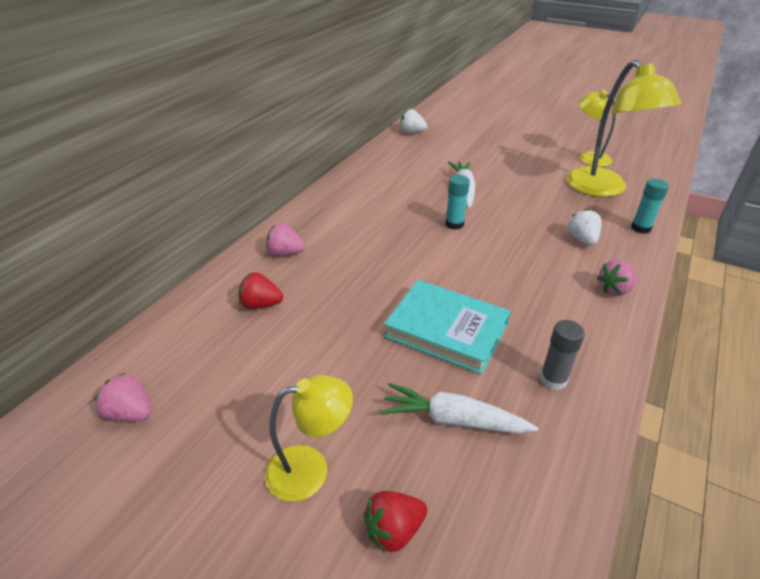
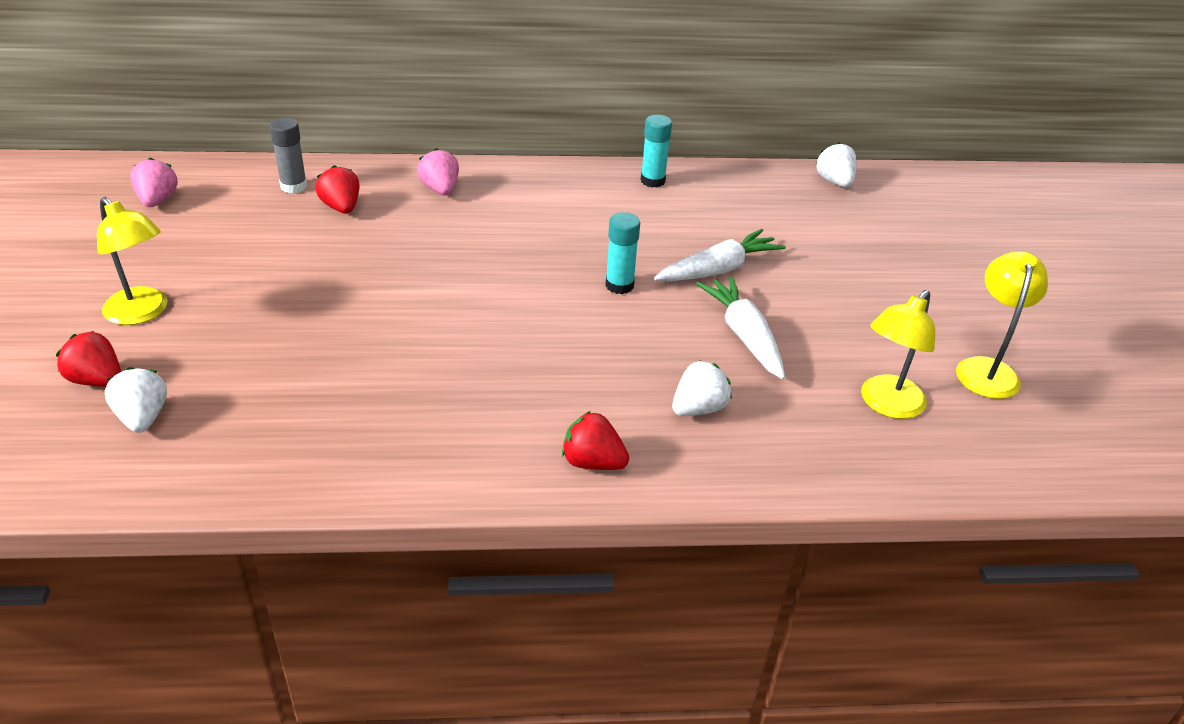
camera: 55 degrees right, 0 degrees up
(446, 330) = (390, 337): turquoise book -> none
(453, 420) = (250, 379): white carrot -> white carrot (744, 335)
(468, 506) = (143, 417): none -> white strawberry
(553, 379) = (359, 439): grey glue stick -> grey glue stick (293, 186)
(603, 189) = (886, 405): yellow lamp -> yellow lamp, size x0.59
(614, 289) = (593, 462): pink strawberry -> red strawberry
(641, 228) = (800, 467): turquoise glue stick -> turquoise glue stick (652, 181)

